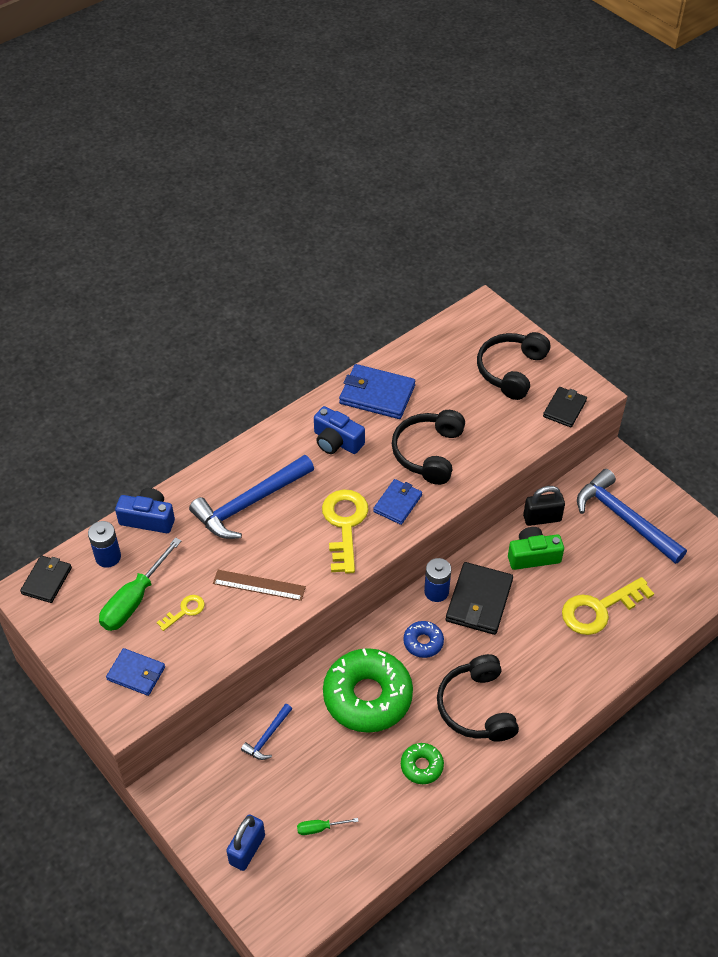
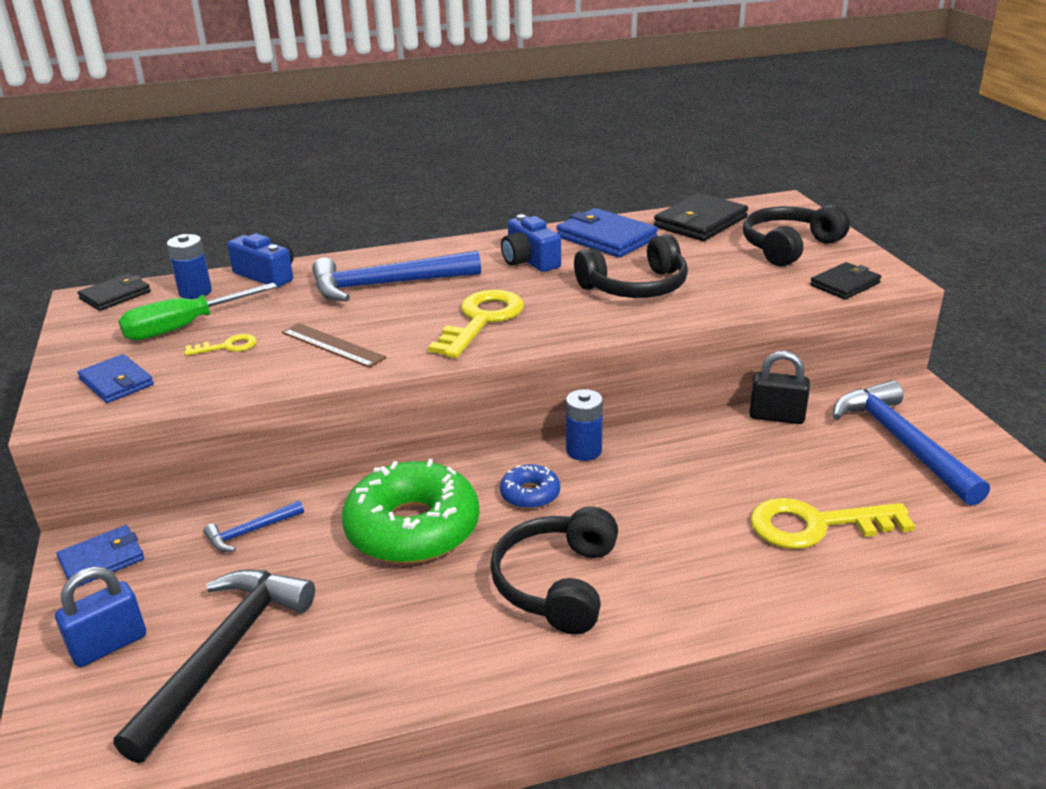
camera: 25 degrees right, 20 degrees down
(319, 828) = (224, 654): green screwdriver -> black hammer
(397, 503) = (563, 316): blue wallet -> blue wallet (102, 560)
(421, 766) = (427, 627): green donut -> none
(428, 453) = (635, 287): black headphones -> black headphones turned 150 degrees counterclockwise
(479, 601) = (637, 473): black wallet -> black wallet (700, 222)
(533, 556) = (742, 448): green camera -> none

